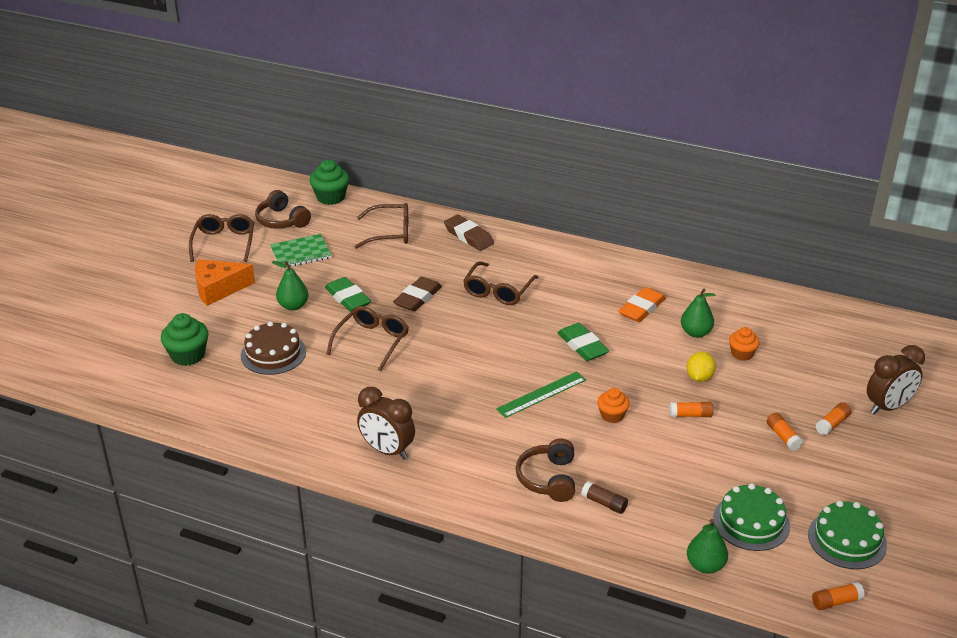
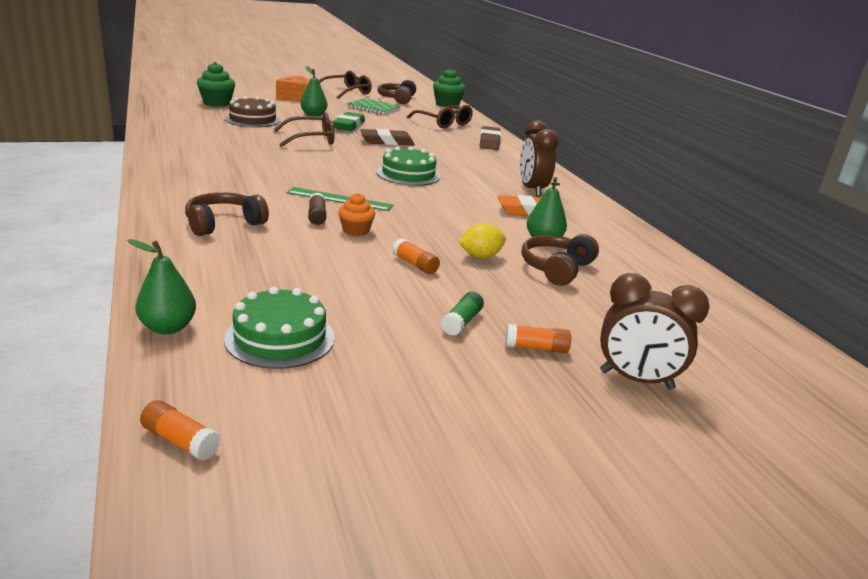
camera: 45 degrees right, 10 degrees down
(387, 450) = (186, 165): brown clock -> brown clock (532, 190)
(498, 291) = (445, 161): brown glasses -> none
(582, 346) = (433, 200): green eraser -> none
(604, 503) = (217, 254): brown glue stick -> brown glue stick (317, 216)
(742, 354) = (556, 268): orange cupcake -> brown headphones
(783, 437) = (462, 322): orange glue stick -> green glue stick
(847, 540) = (325, 416): green cake -> green cake (408, 174)

